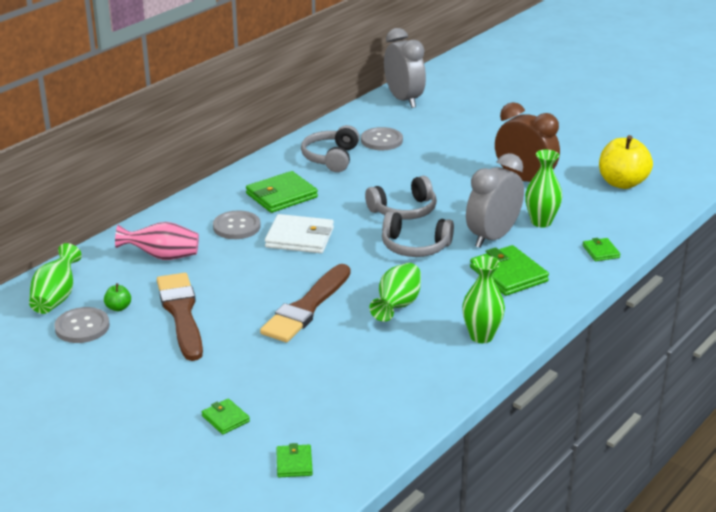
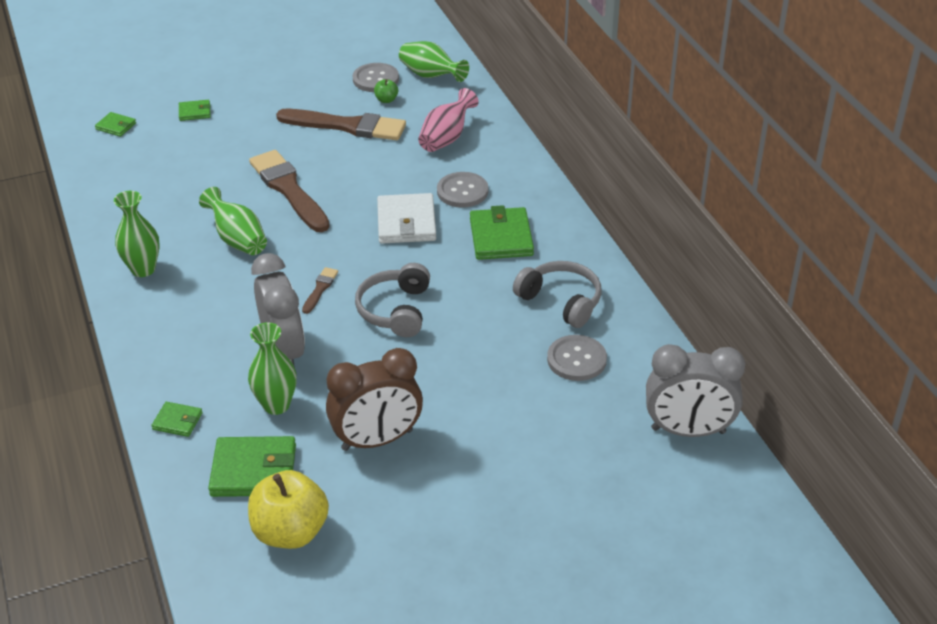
camera: 120 degrees right, 10 degrees up
(300, 238) = (406, 222): white wallet -> white wallet turned 45 degrees counterclockwise
(414, 247) = (320, 289): grey headphones -> brown brush
(508, 274) = (211, 330): green wallet -> green wallet (254, 470)

